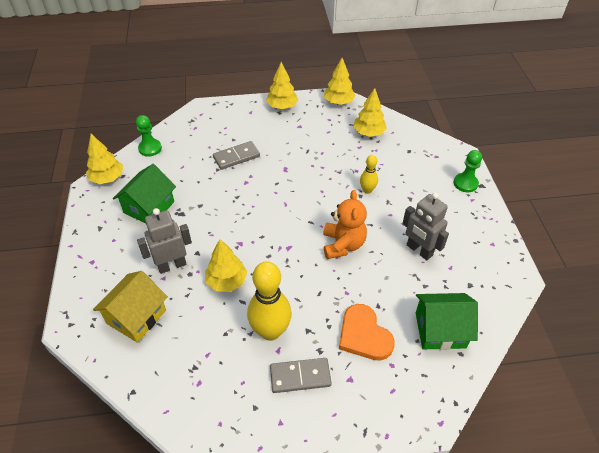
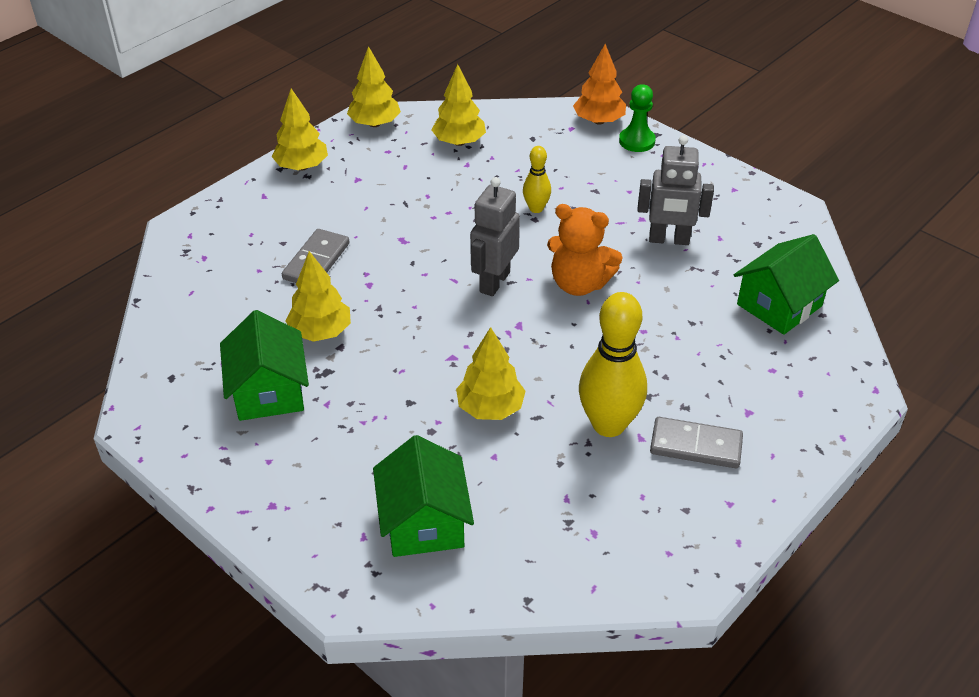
camera: 40 degrees left, 5 degrees down
(107, 178) = (151, 394): yellow tree -> yellow tree (320, 332)
(136, 316) = (424, 522): yellow house -> green house
(150, 148) = (168, 320): green pawn -> none
(172, 265) = (395, 437): grey robot -> grey robot (494, 282)
(300, 376) = (696, 445): grey domino -> grey domino turned 60 degrees clockwise
(343, 245) = (579, 284): orange teddy bear -> orange teddy bear turned 150 degrees clockwise
(364, 335) = (712, 360): orange heart -> none
(456, 160) = (599, 121): none -> orange tree

